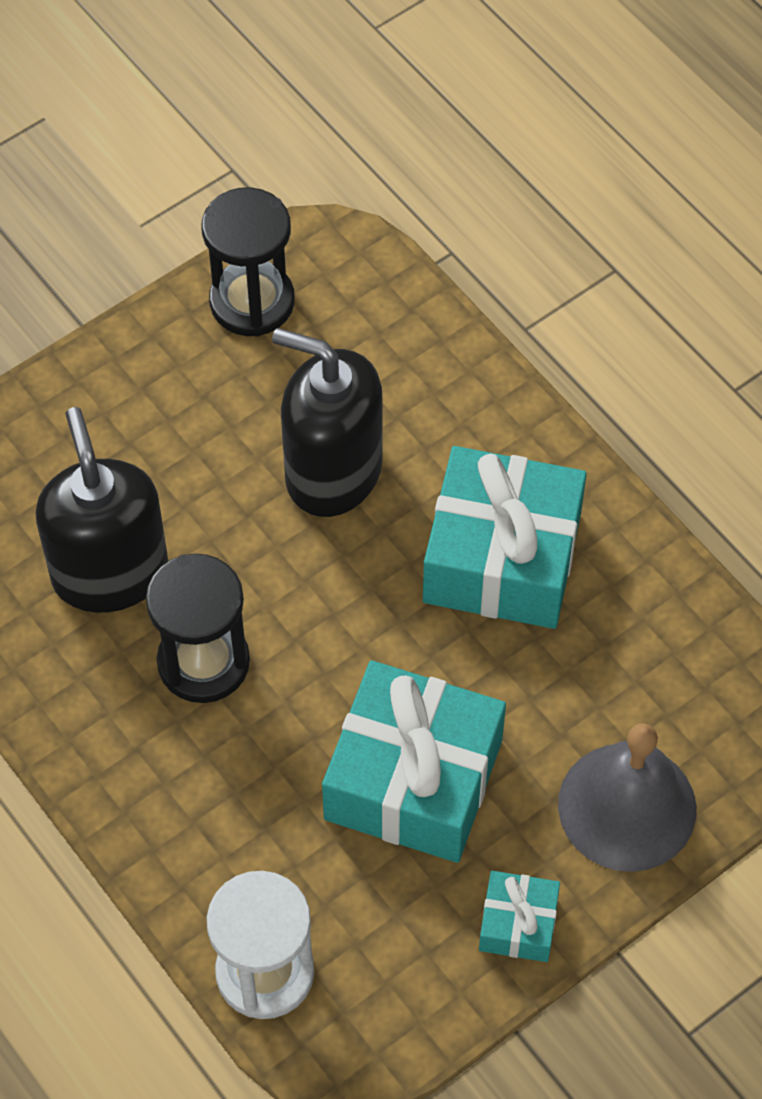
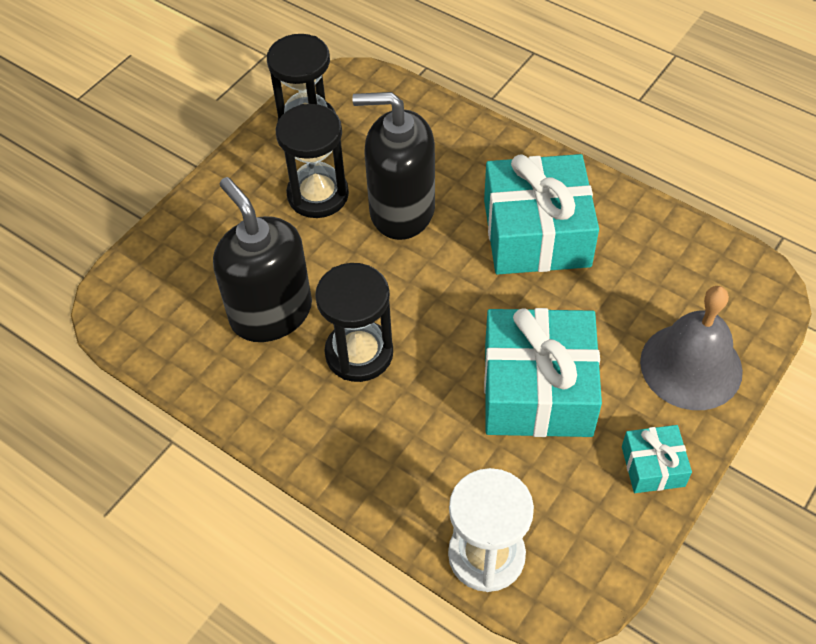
camera: 15 degrees left, 5 degrees down
(229, 416) = (318, 195): none -> black hourglass

